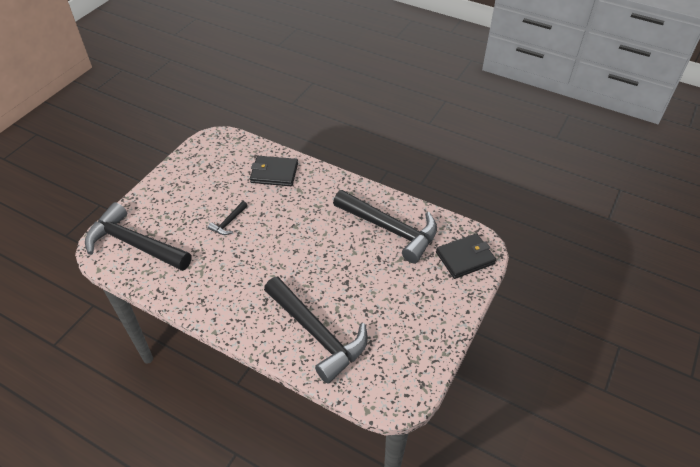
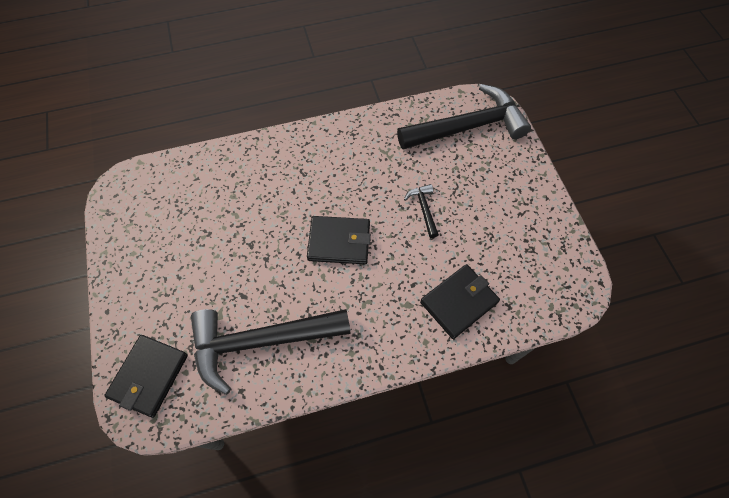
camera: 135 degrees right, 15 degrees up
(295, 243) = (339, 241): none -> black wallet
(317, 334) = (231, 182): black hammer -> none

